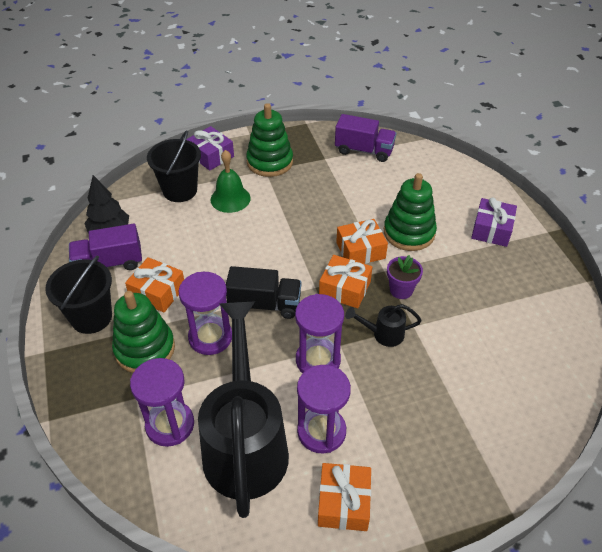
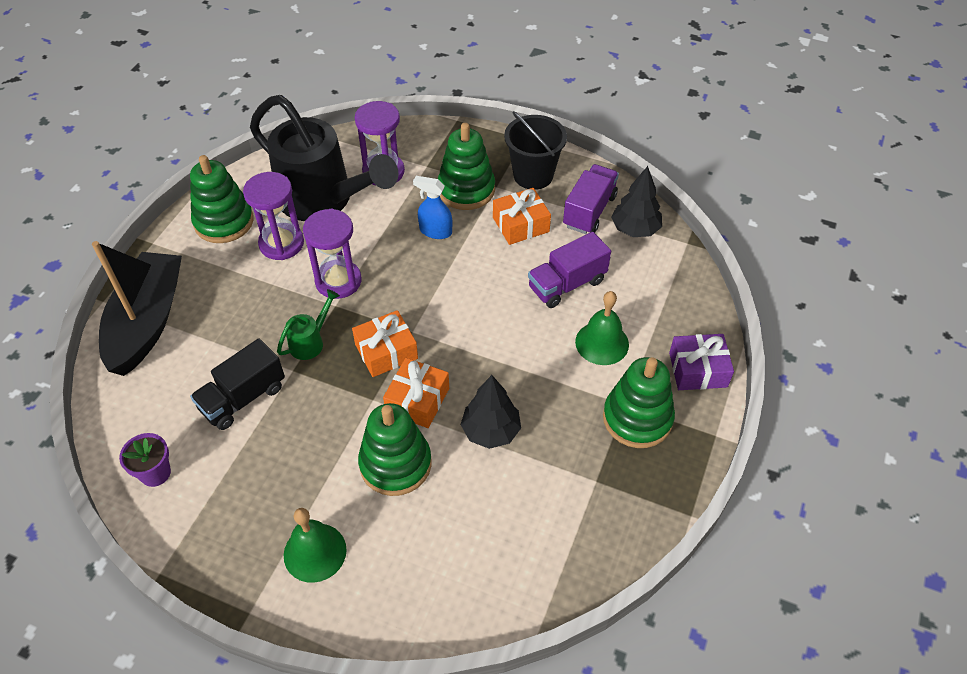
camera: 130 degrees right, 5 degrees up
(180, 190) = (654, 309): black bucket -> none
(210, 337) = (435, 231): purple hourglass -> blue spray bottle
(264, 304) = (431, 284): black truck -> black truck (243, 398)
(343, 209) = (491, 431): none -> black tree
(343, 502) = (224, 222): orange gift -> green stacking toy
(364, 150) = (574, 537): purple truck -> purple truck (567, 284)
(383, 334) = (310, 342): black watering can -> green watering can
(401, 290) = (337, 393): purple flower pot -> purple flower pot (155, 473)
(487, 454) = (147, 322): none -> black boat
(491, 230) = (315, 552): purple gift -> green bell

